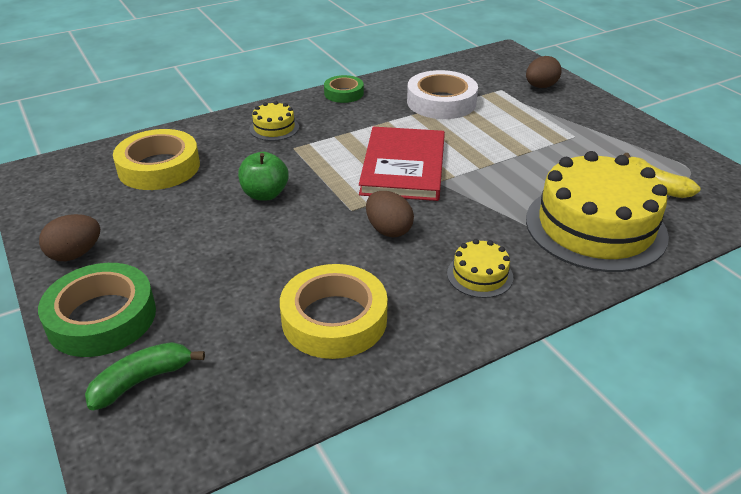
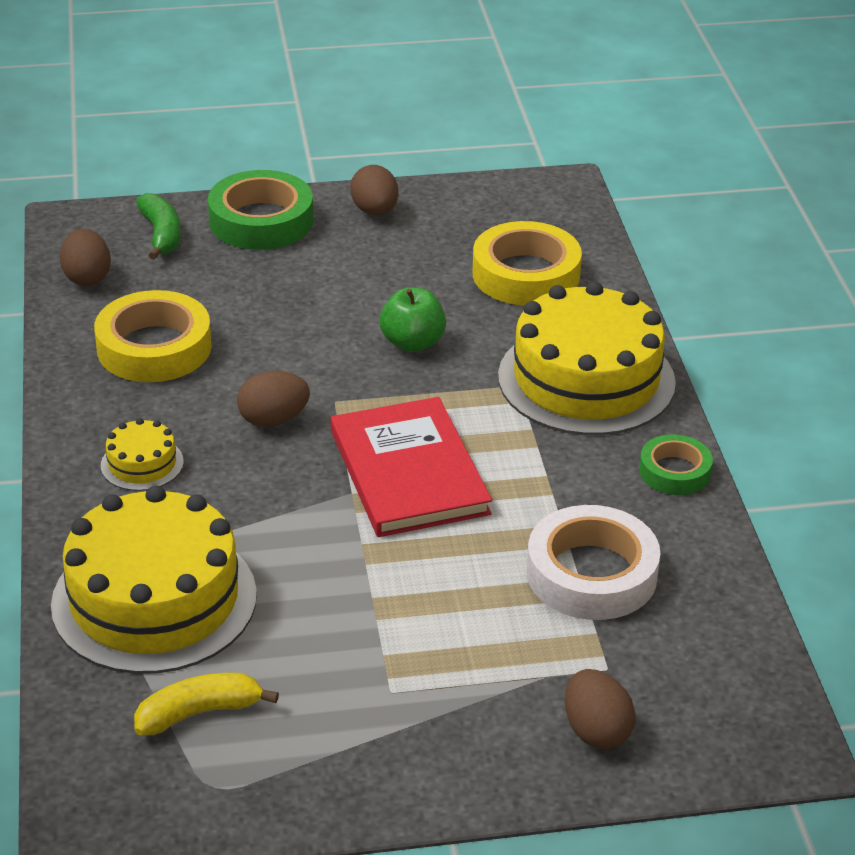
camera: 110 degrees right, 0 degrees up
(240, 409) = (87, 277): none -> brown egg
(274, 128) = (586, 379): yellow cake -> yellow cake, size x2.28
(403, 167) = (408, 472): red book -> red book turned 45 degrees clockwise

